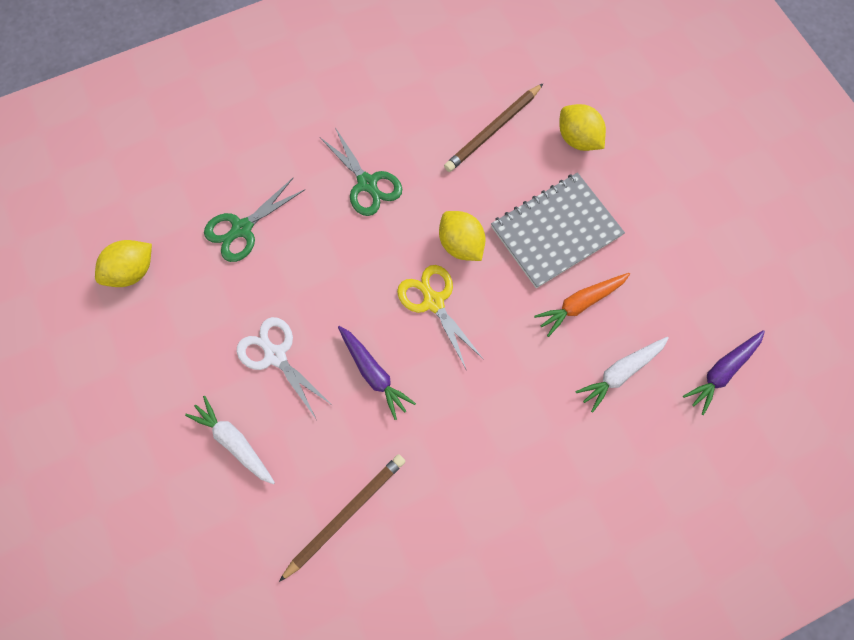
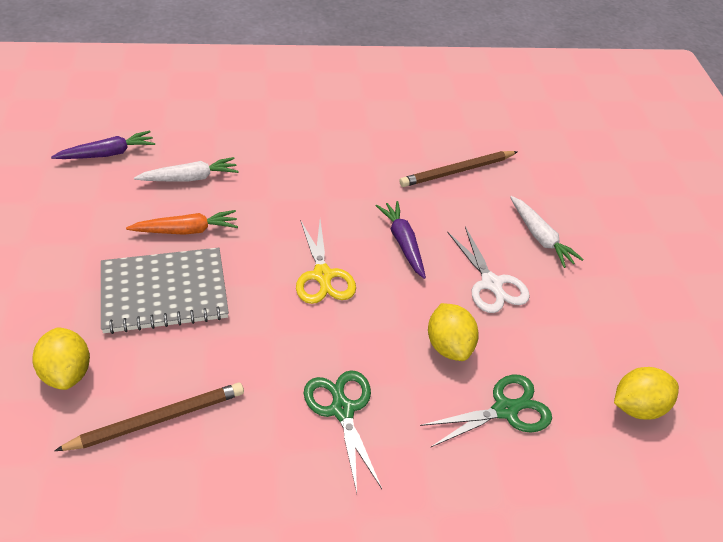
camera: 165 degrees left, 25 degrees down
(461, 244) = (269, 313): yellow lemon -> yellow lemon (449, 346)

